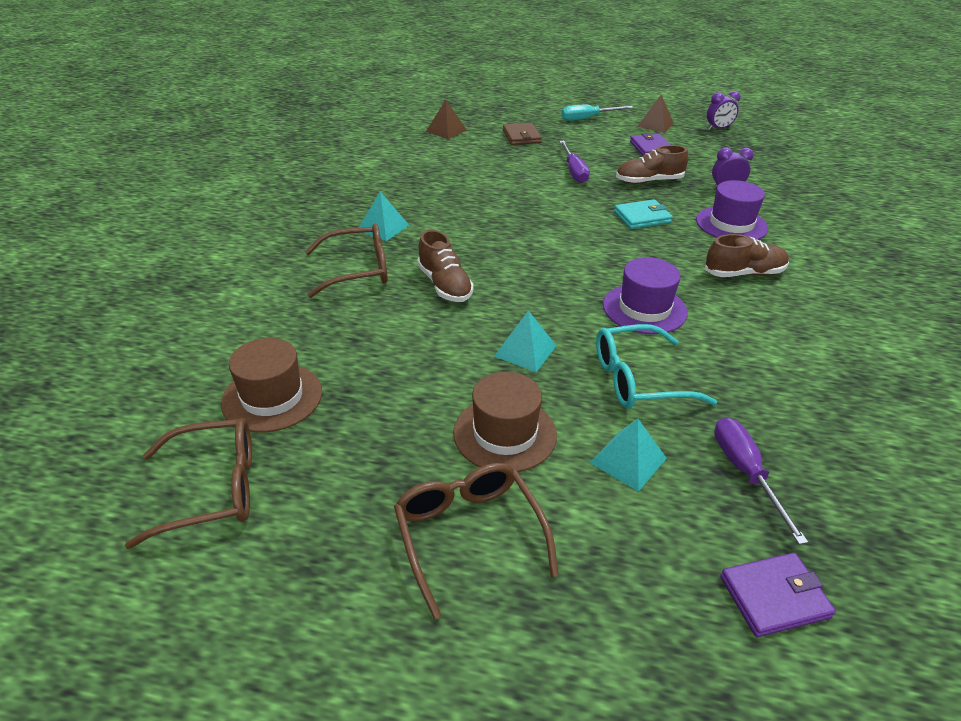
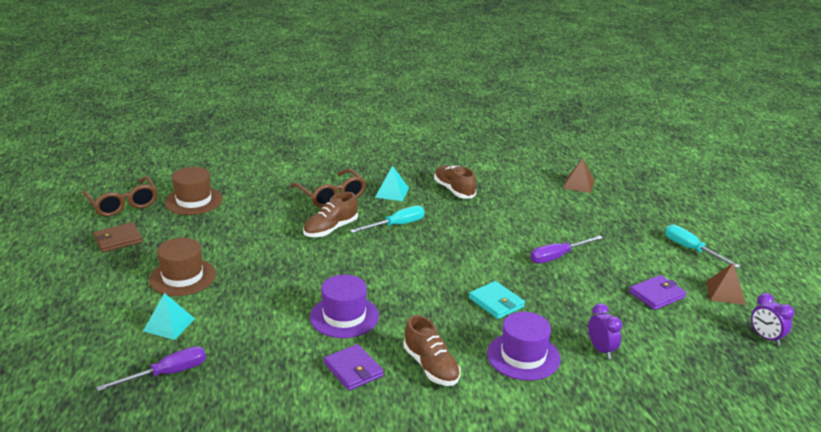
camera: 70 degrees right, 10 degrees down
(463, 240) = (396, 225): none -> turquoise screwdriver
(469, 535) = (101, 279): brown glasses -> none
(521, 136) = (605, 220): brown wallet -> brown wallet (118, 240)
(525, 351) = (268, 272): turquoise pyramid -> none
(638, 379) = (252, 321): turquoise glasses -> none
(649, 181) = (575, 300): brown shoe -> brown shoe (454, 190)
(774, 597) = (64, 387): purple wallet -> purple wallet (353, 370)

